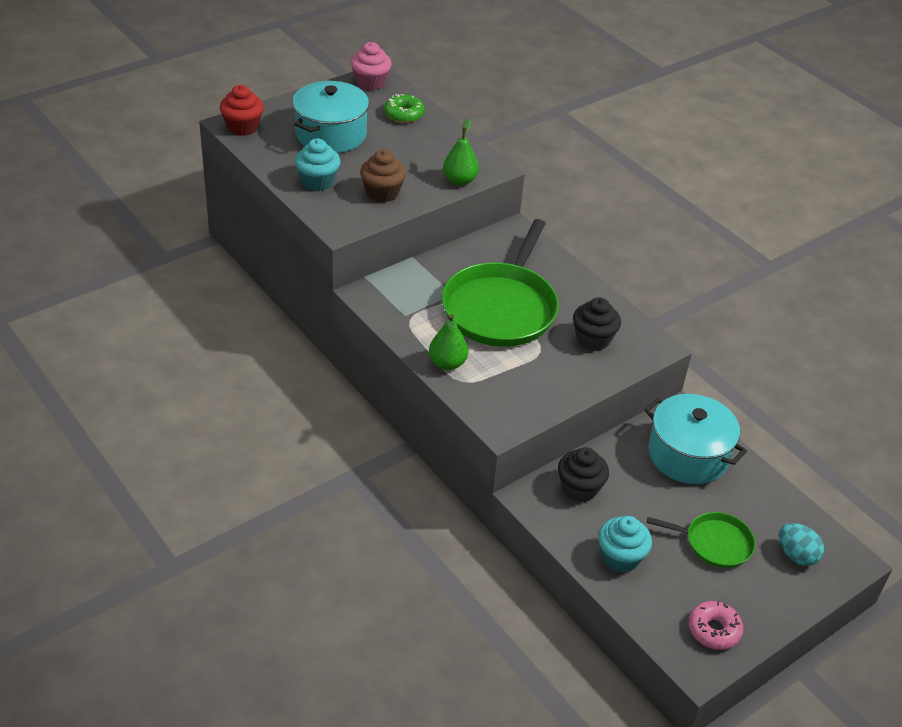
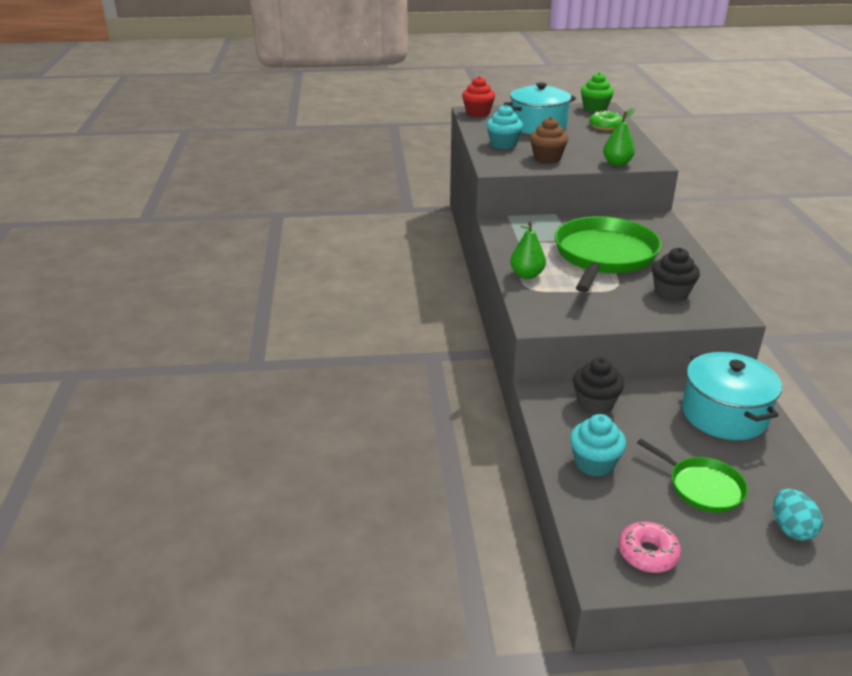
camera: 35 degrees right, 10 degrees down
(370, 82) = (595, 109): pink cupcake -> green cupcake
(501, 307) = (604, 256): green pan -> green pan turned 150 degrees clockwise

